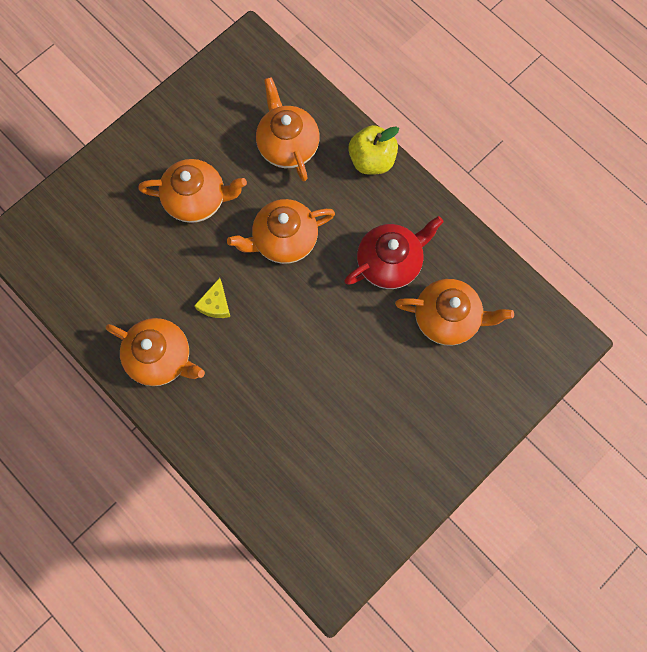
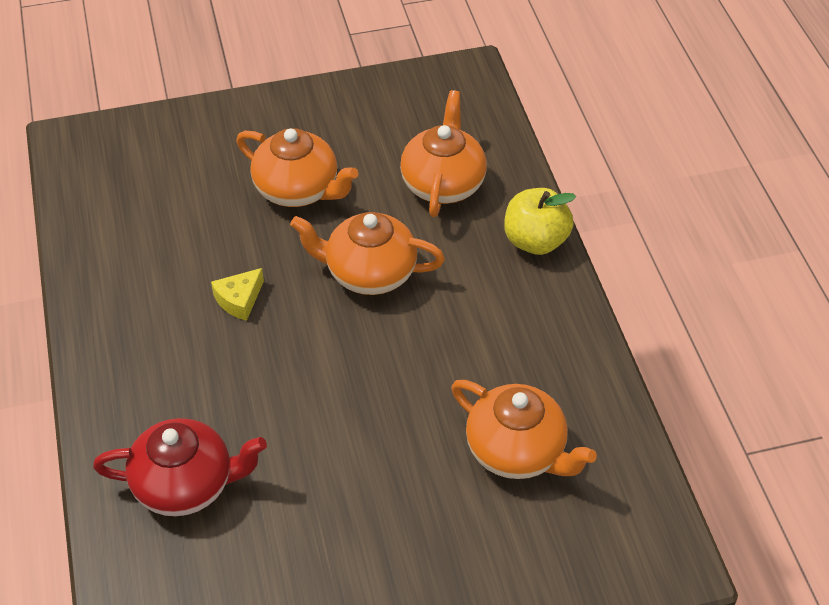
camera: 30 degrees right, 25 degrees down
(161, 357) = (136, 323): orange teapot -> none
(389, 262) = (483, 355): red teapot -> red teapot (186, 484)

